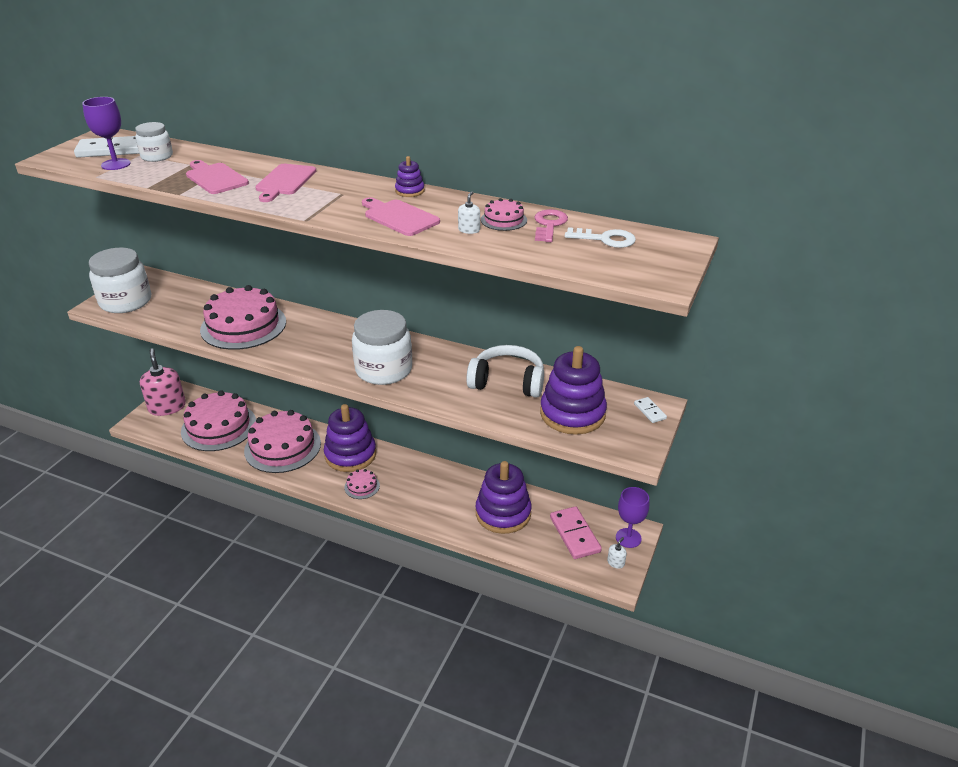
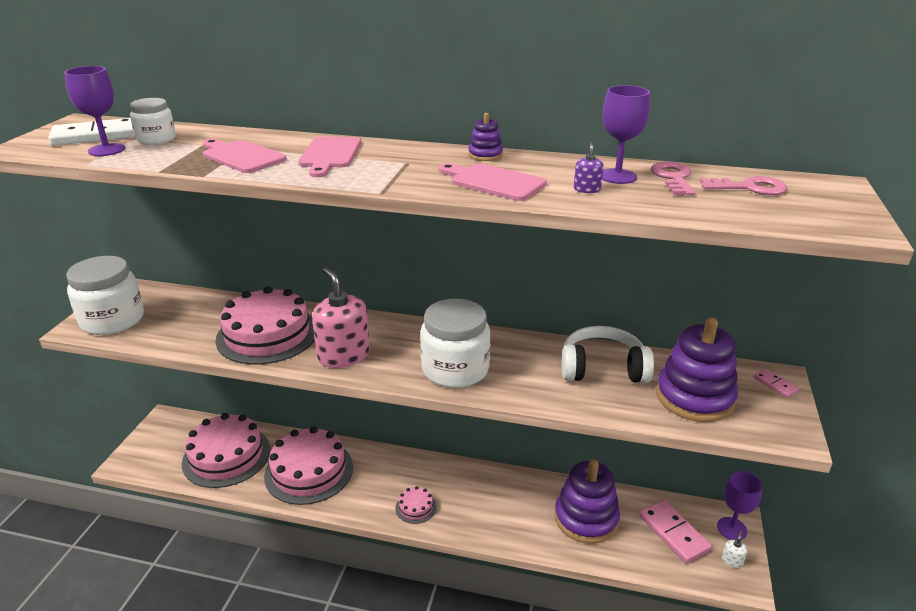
camera: 10 degrees left, 5 degrees down
(167, 407) = (158, 439): pink soap dispenser -> pink soap dispenser (344, 355)
(350, 455) = (390, 471): purple stacking toy -> none
(469, 230) = (587, 189): white soap dispenser -> purple soap dispenser
(503, 220) = (617, 176): pink cake -> purple goblet
(605, 239) = (749, 188): white key -> pink key
(649, 411) = (775, 385): white domino -> pink domino

